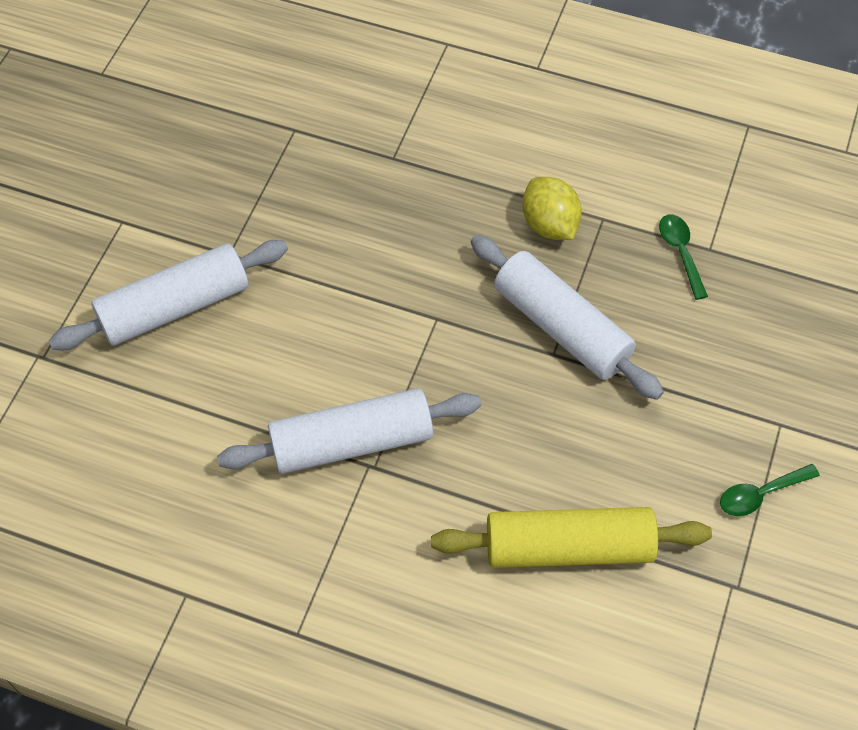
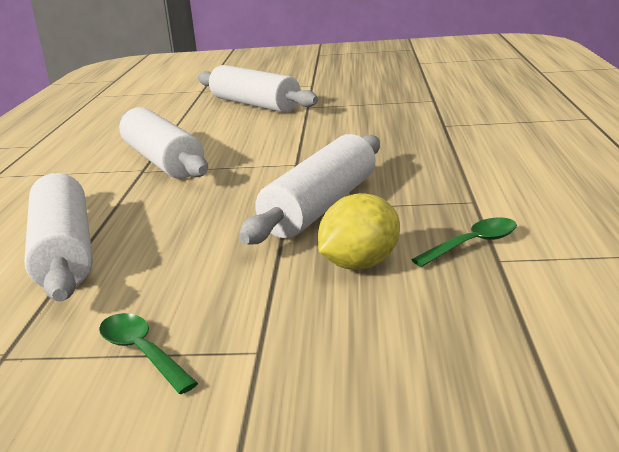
camera: 75 degrees right, 35 degrees down
(549, 225) = (438, 182): yellow lemon -> yellow lemon (360, 264)
(568, 547) = (64, 252): yellow rolling pin -> white rolling pin

